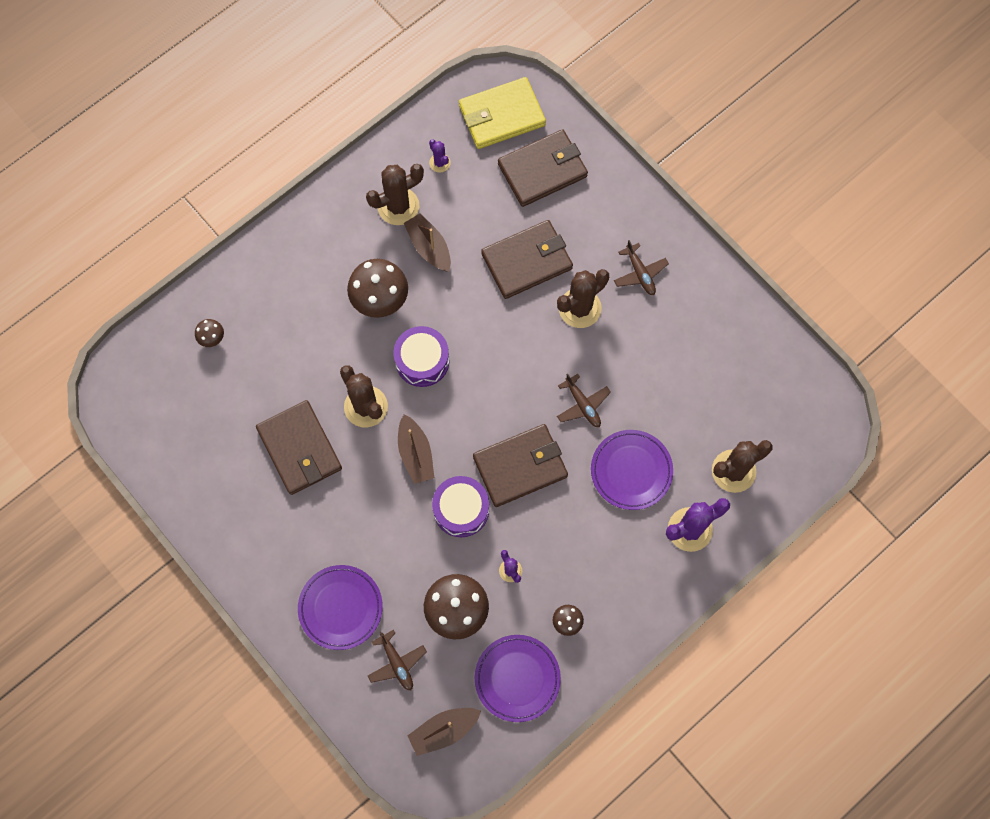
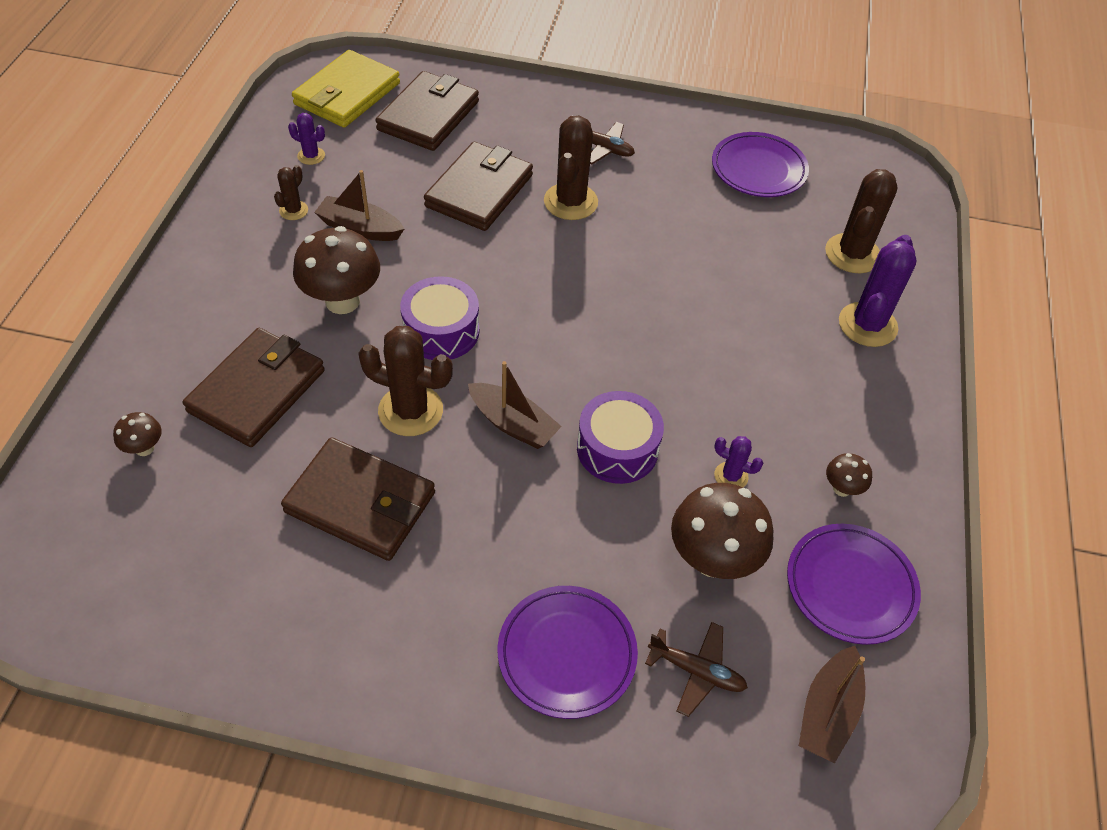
camera: 40 degrees left, 20 degrees down
(398, 206) = (293, 210): brown cactus -> brown cactus, size x0.51
(520, 466) = (643, 368): brown wallet -> brown wallet (257, 390)
(582, 405) = (653, 278): brown plane -> none
(631, 471) = (759, 307): purple plate -> purple plate (758, 169)

